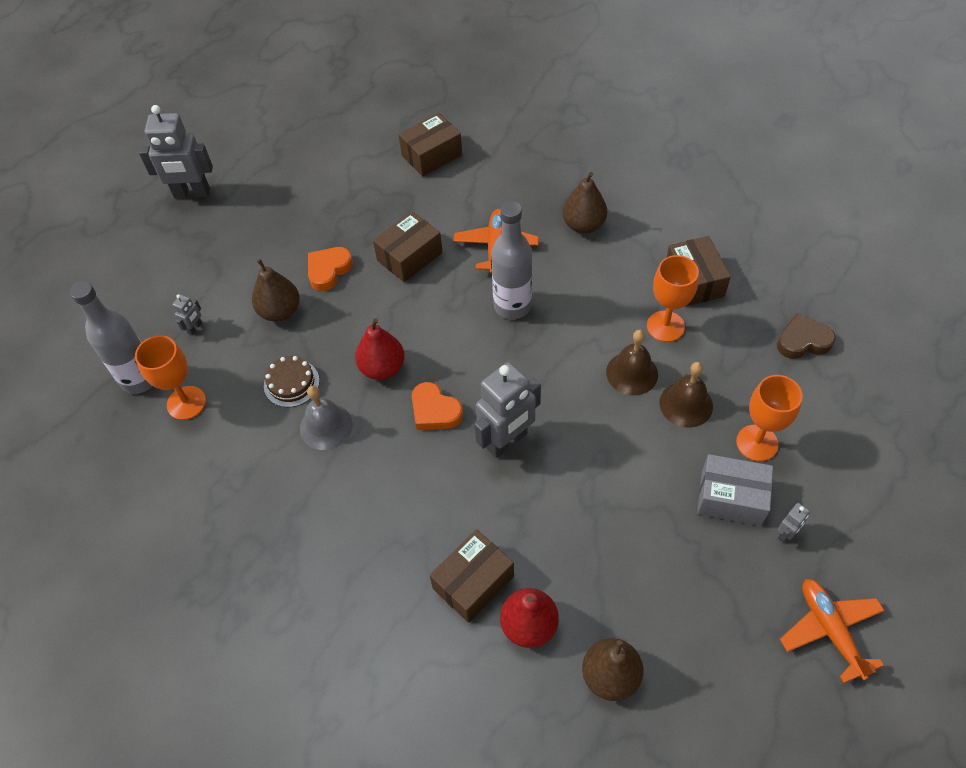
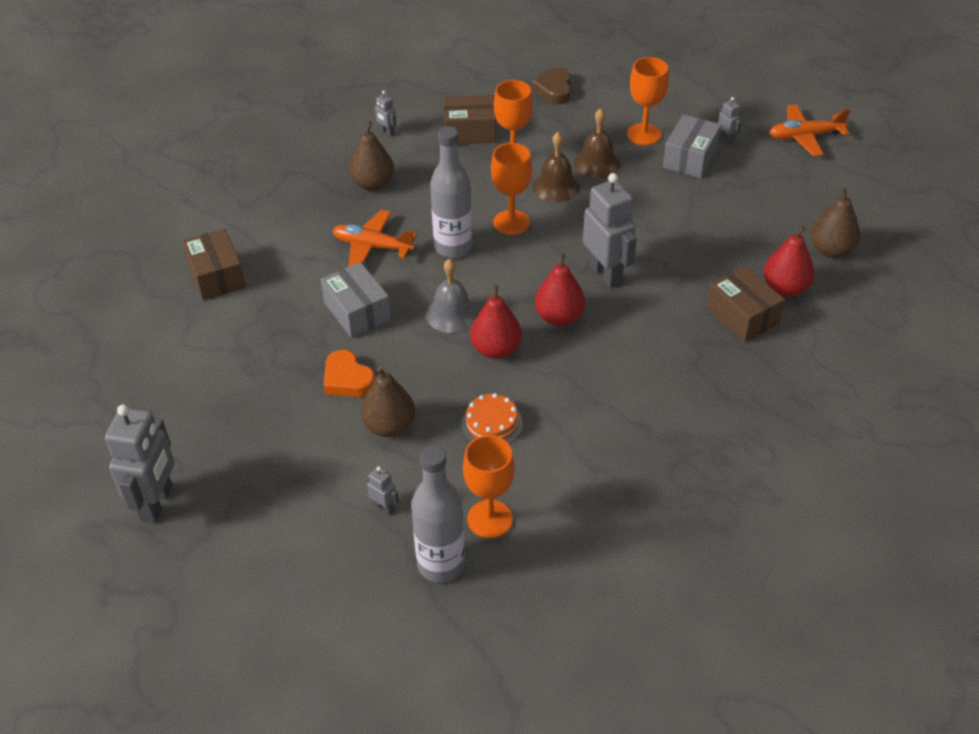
camera: 80 degrees left, 10 degrees down
(291, 383) = (492, 423): brown cake -> orange cake
(326, 426) = (555, 400): grey bell -> grey bell (452, 314)
(410, 257) = (357, 312): brown box -> grey box
(435, 411) = (559, 317): orange heart -> red pear
(562, 345) = (511, 222): none -> orange goblet
(666, 216) = (387, 132): none -> grey robot

